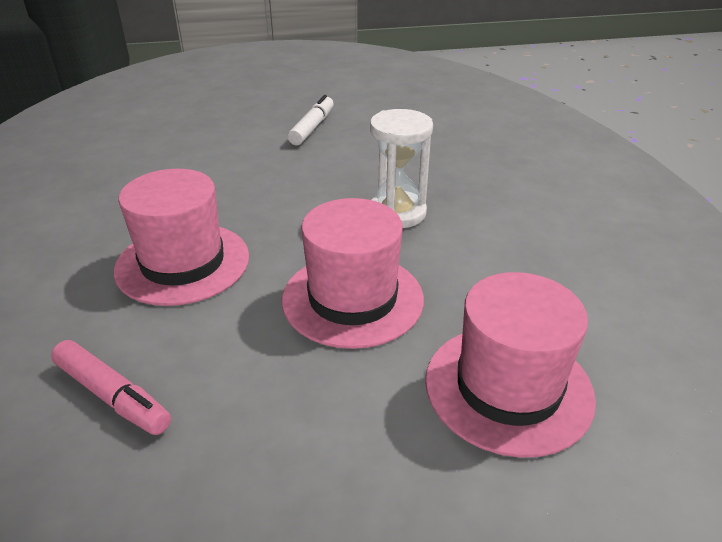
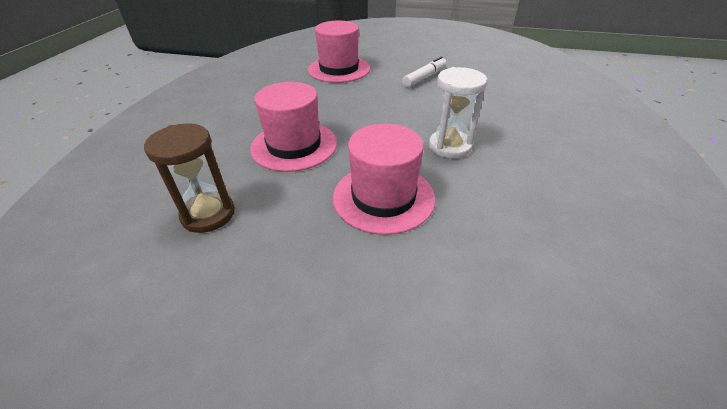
camera: 25 degrees right, 5 degrees up
(112, 396) = (208, 214): pink marker -> brown hourglass
(508, 387) = (459, 298): pink hat -> pink hat (339, 69)

